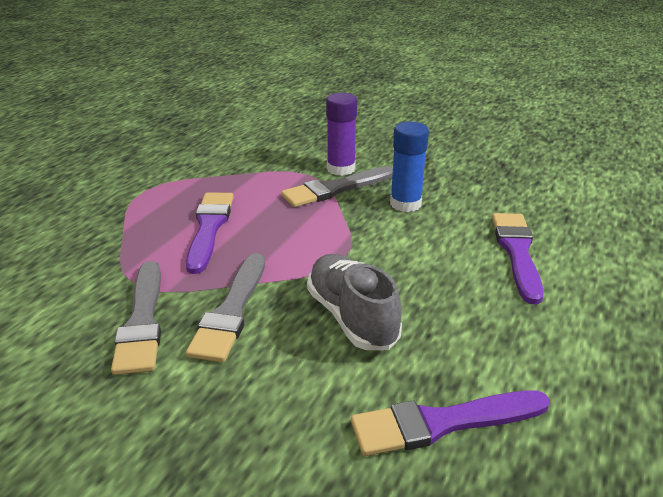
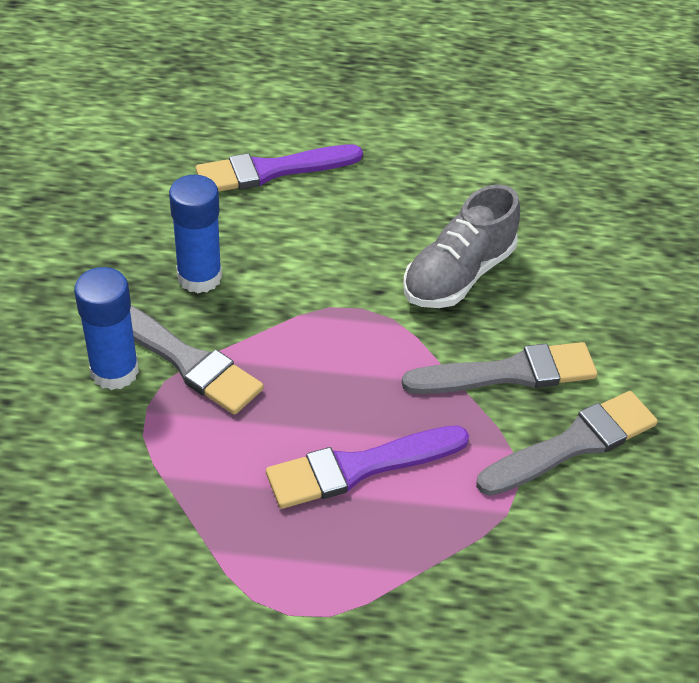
camera: 115 degrees left, 15 degrees up
(341, 169) = (114, 371): purple glue stick -> blue glue stick
(442, 423) = (549, 195): purple brush -> none

